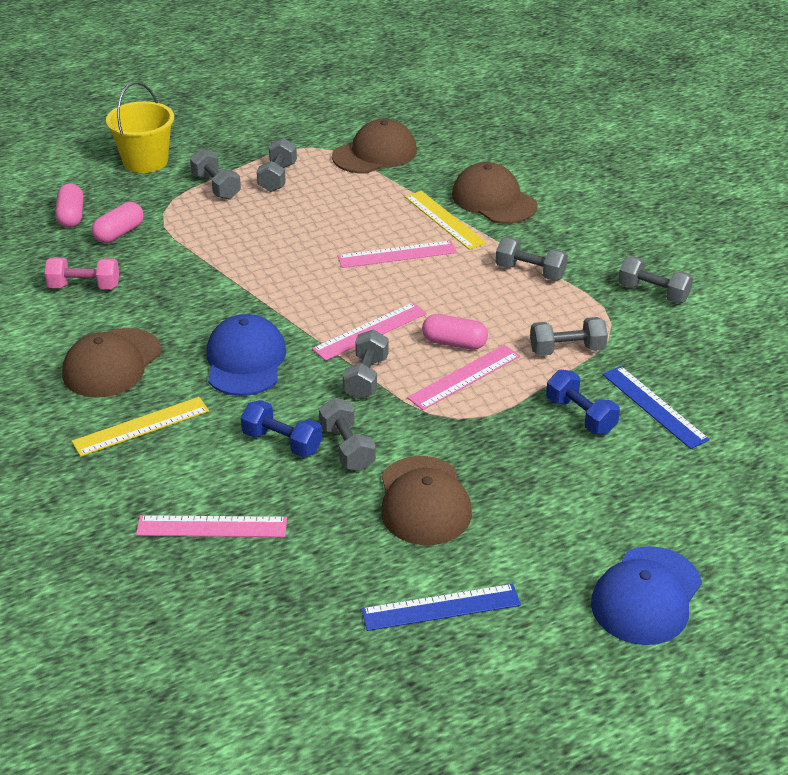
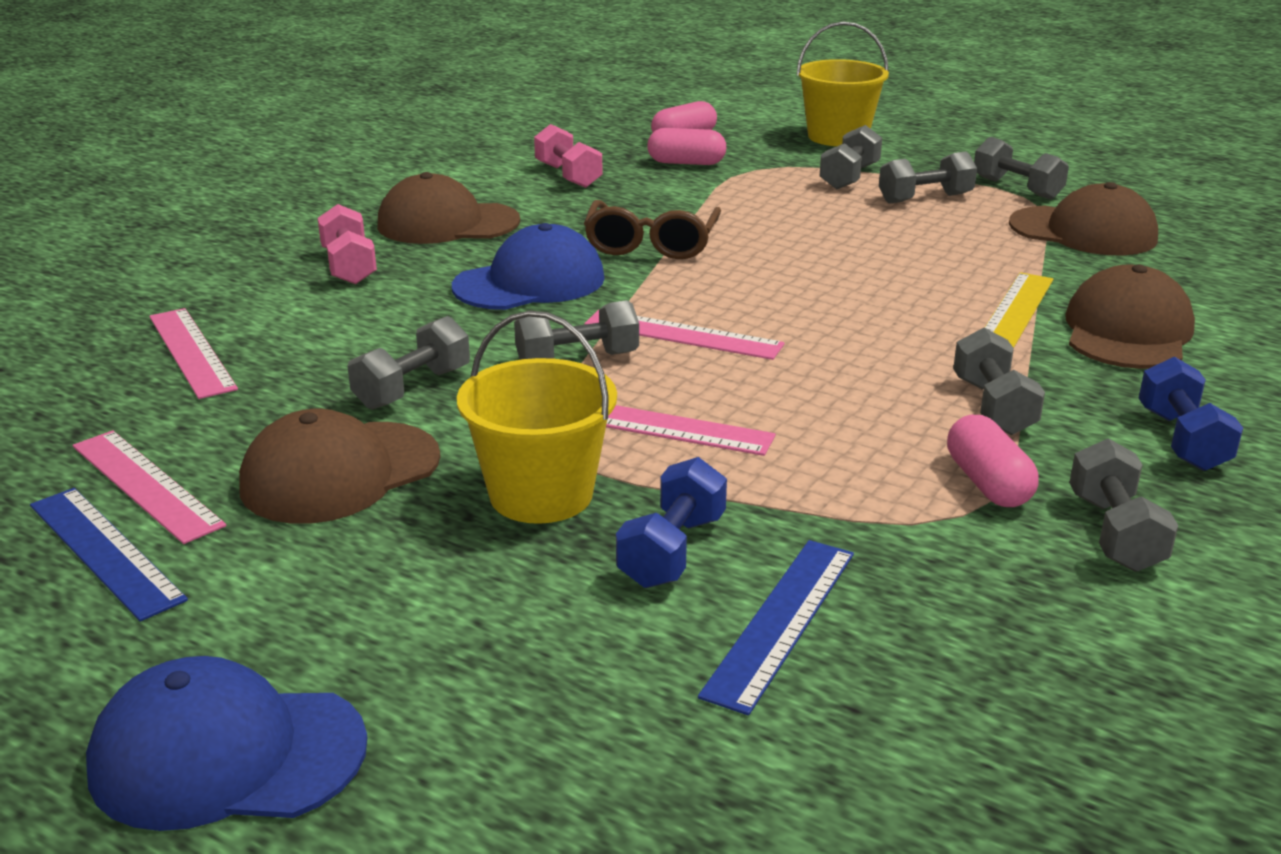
camera: 60 degrees right, 10 degrees down
(141, 426) = (349, 266): yellow ruler -> pink dumbbell
(237, 296) = (651, 244): none -> brown glasses
(282, 442) = (388, 346): blue dumbbell -> blue dumbbell (1182, 440)
(397, 254) = (879, 305): pink ruler -> pink ruler (145, 485)
(454, 343) = (731, 397): pink capsule -> pink capsule (987, 483)
(501, 438) = (541, 494): none -> yellow bucket
(567, 350) = (834, 492): grey dumbbell -> grey dumbbell (1017, 188)

